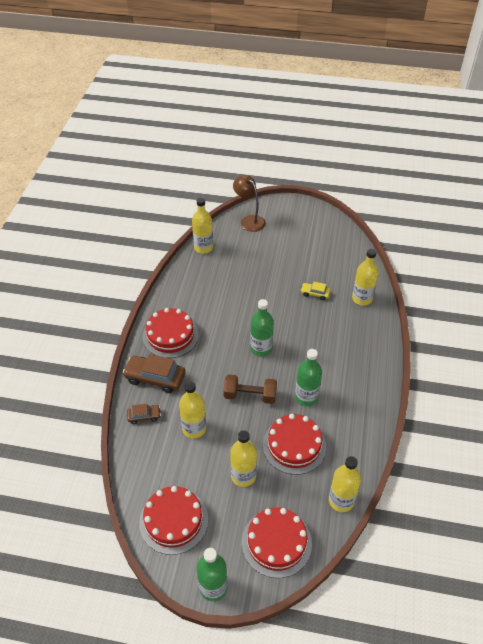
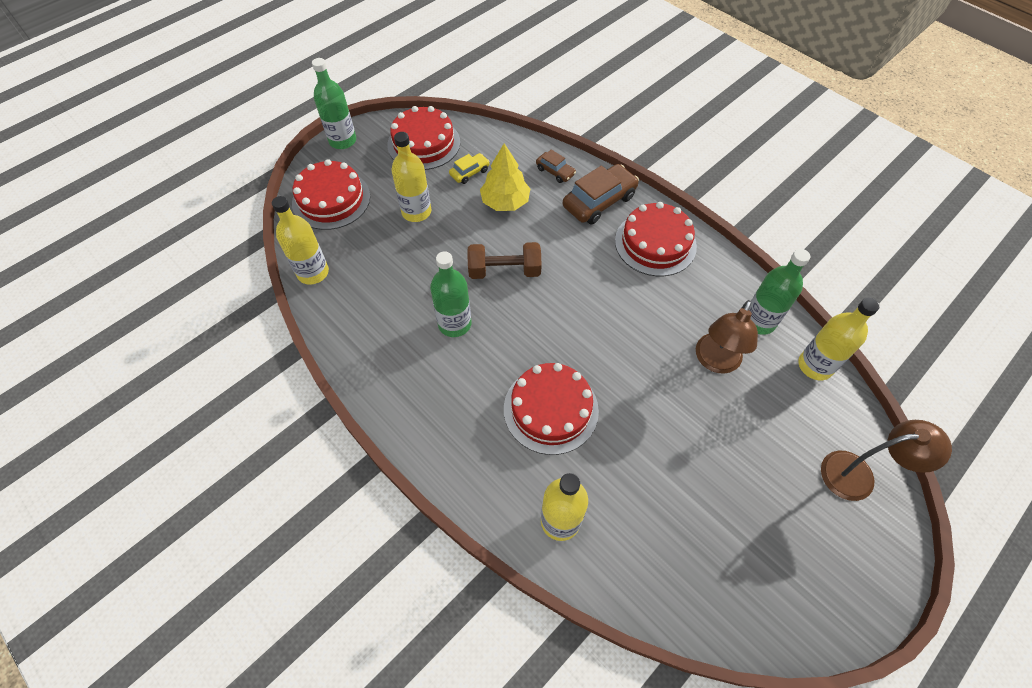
camera: 125 degrees right, 10 degrees up
(144, 416) = (555, 171): brown car -> brown car turned 75 degrees counterclockwise
(194, 428) = (505, 202): yellow bottle -> yellow tree
(232, 281) = (715, 361): none -> brown lamp
(250, 395) = (504, 271): brown dumbbell -> brown dumbbell turned 45 degrees clockwise
(261, 348) = (564, 323): green bottle -> green bottle (759, 321)
(294, 445) = (407, 272): red cake -> red cake (551, 409)
(315, 293) = (617, 457): yellow car -> yellow car (469, 172)

